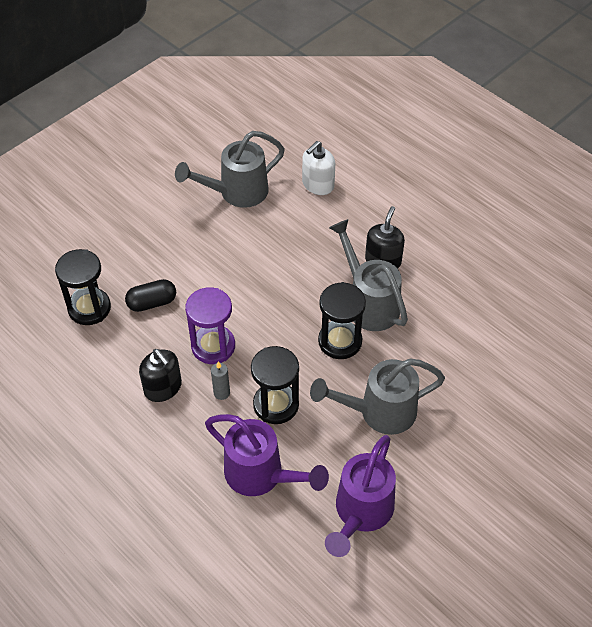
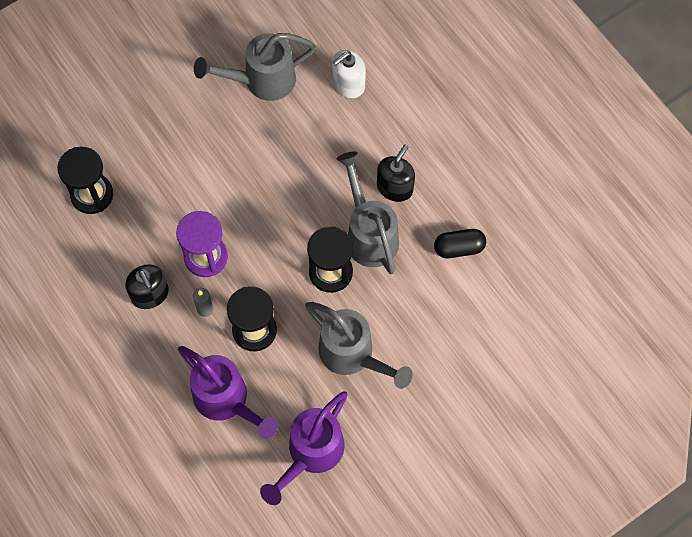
camera: 10 degrees right, 15 degrees up
(152, 302) = (154, 198): black capsule -> black capsule (459, 248)
(380, 412) = (352, 355): grey watering can -> grey watering can turned 135 degrees counterclockwise

